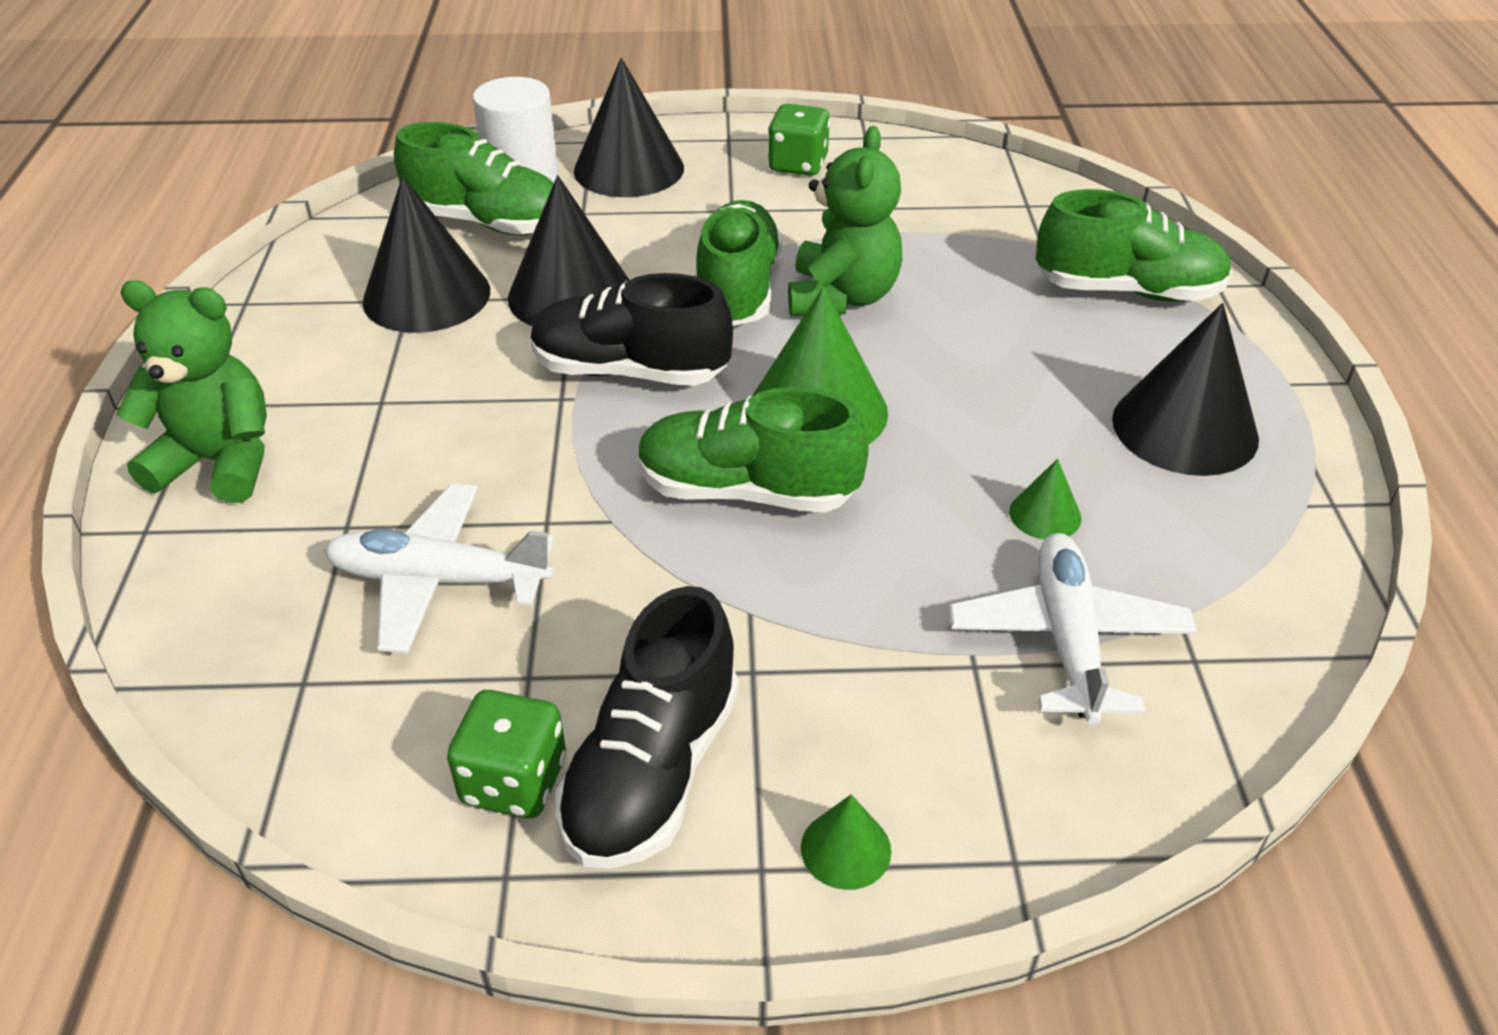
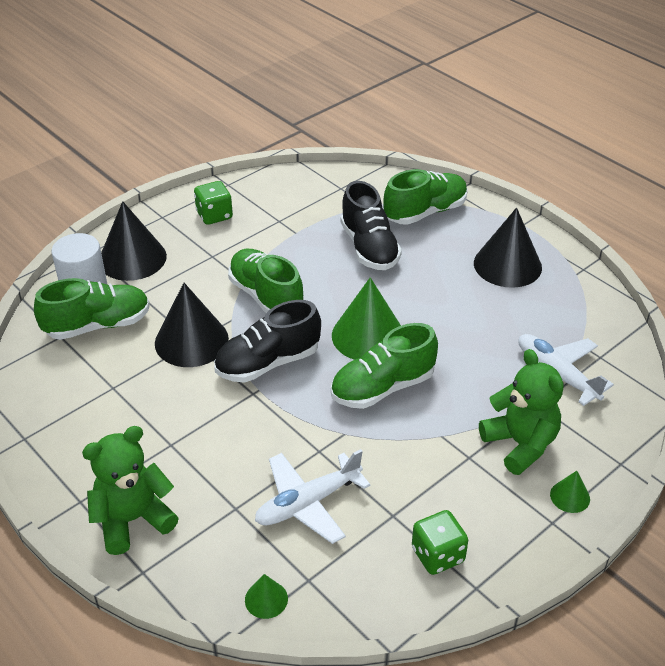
camera: 40 degrees left, 0 degrees up
(426, 295) = (119, 380): black cone -> none
(653, 771) = (480, 516): black shoe -> black shoe (369, 248)
(842, 297) = (316, 276): green teddy bear -> green teddy bear (520, 444)
(1045, 515) = (498, 330): green cone -> green cone (266, 599)

